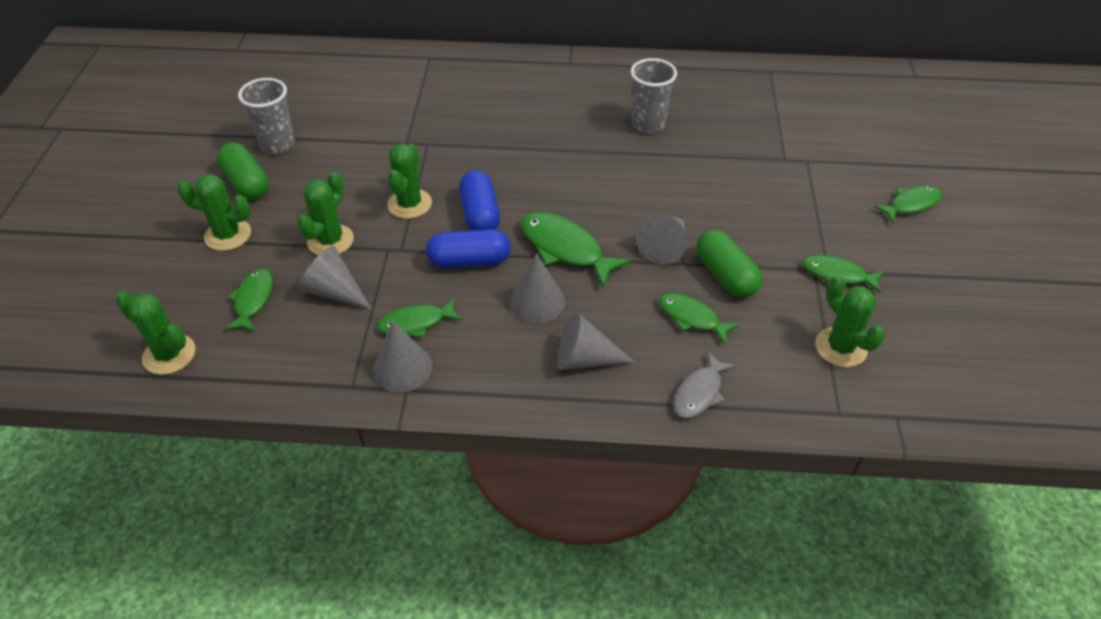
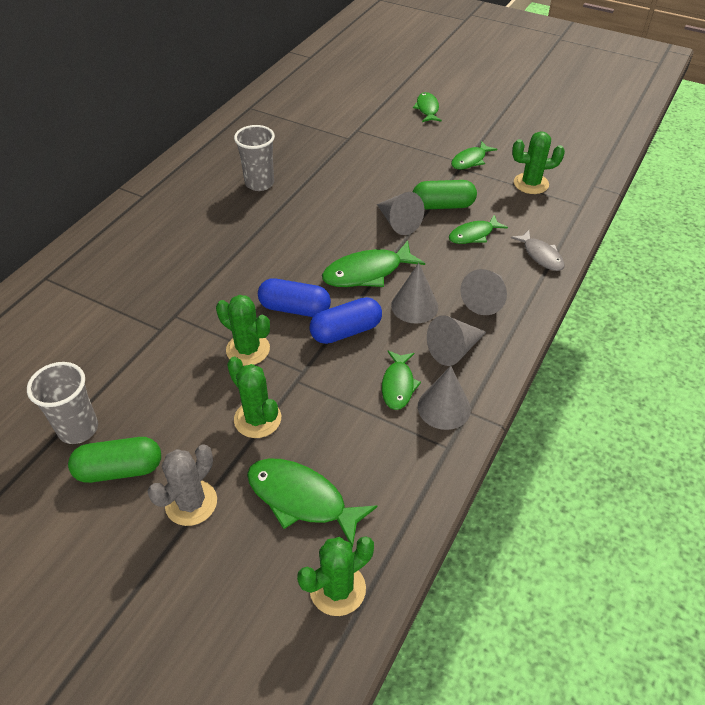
camera: 65 degrees left, 0 degrees up
(228, 235) = (191, 503): green cactus -> grey cactus
(253, 300) = (302, 499): green fish -> green fish, size x1.57
(334, 291) = (327, 432): grey cone -> grey cone (454, 349)
(469, 261) = (346, 331): blue capsule -> blue capsule turned 45 degrees clockwise

